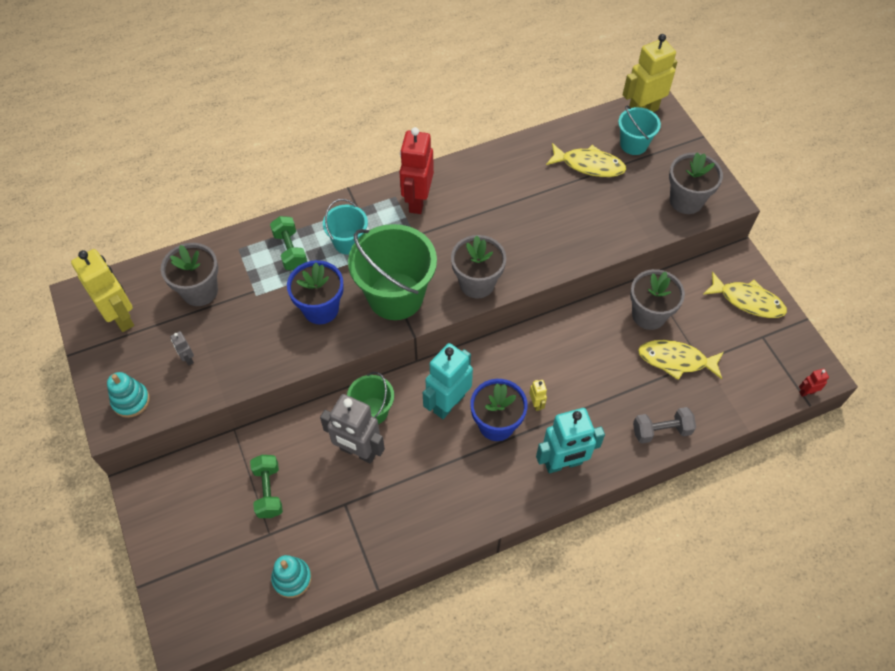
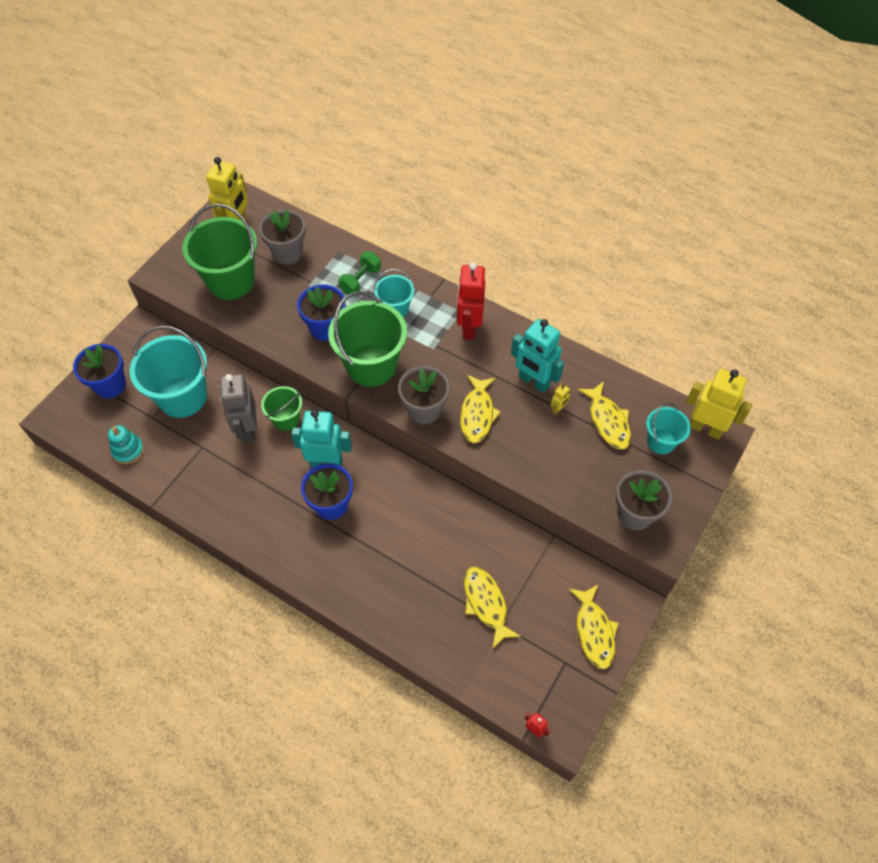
camera: 55 degrees right, 0 degrees up
(131, 401) = (179, 273): turquoise stacking toy -> none
(188, 358) = (231, 281): grey robot -> green bucket
(192, 556) = (110, 385): none -> blue flower pot
(268, 491) = (182, 397): green dumbbell -> turquoise bucket
(417, 201) = (469, 327): red robot -> red robot turned 60 degrees counterclockwise
(512, 247) = (477, 414): none -> yellow fish
(536, 404) = (368, 522): yellow robot -> yellow robot (558, 409)
(563, 463) = (329, 570): turquoise robot -> turquoise robot (533, 382)
(649, 315) = (515, 558): grey flower pot -> none
(661, 431) = (409, 627): grey dumbbell -> none

